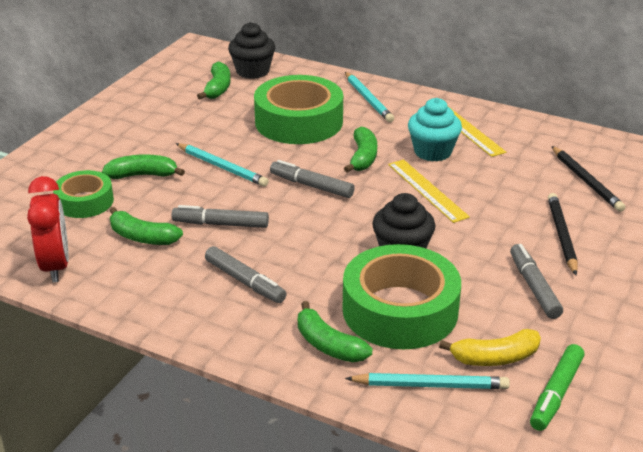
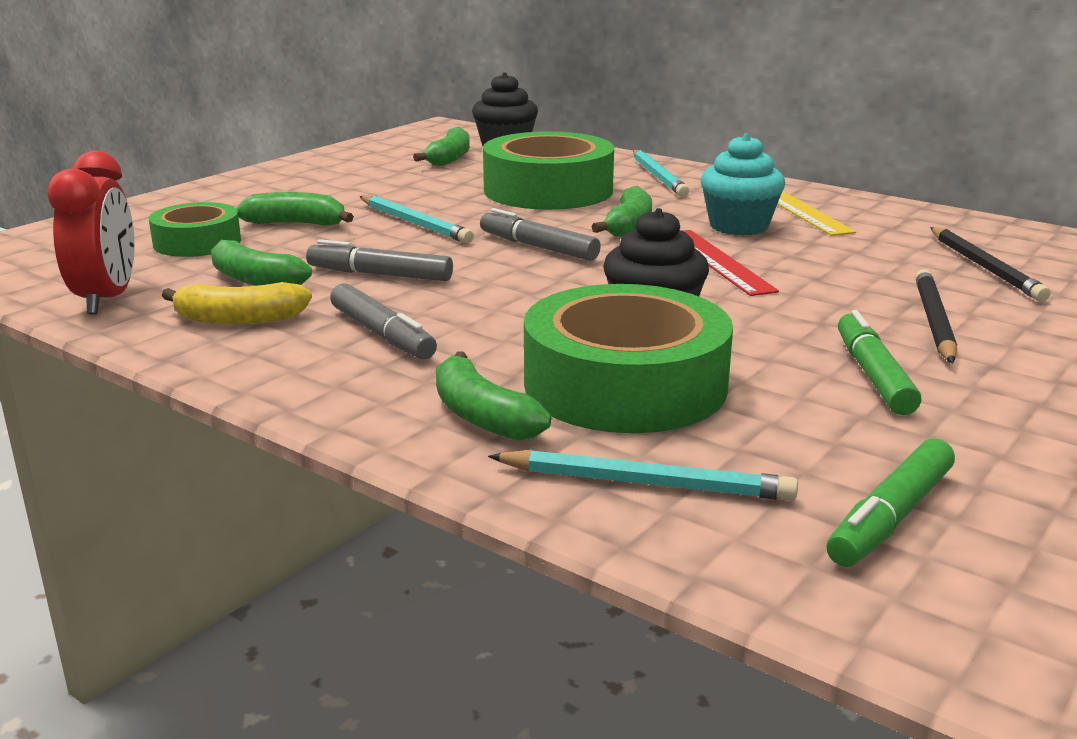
camera: 10 degrees right, 10 degrees down
(427, 190) = (718, 261): yellow ruler -> red ruler
(495, 358) = (780, 457): yellow banana -> yellow banana (238, 319)
(534, 287) = (873, 375): grey marker -> green marker

